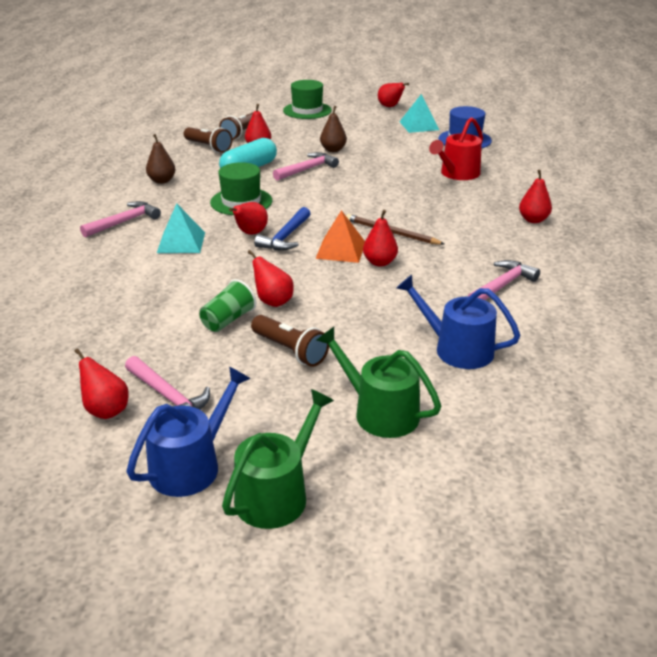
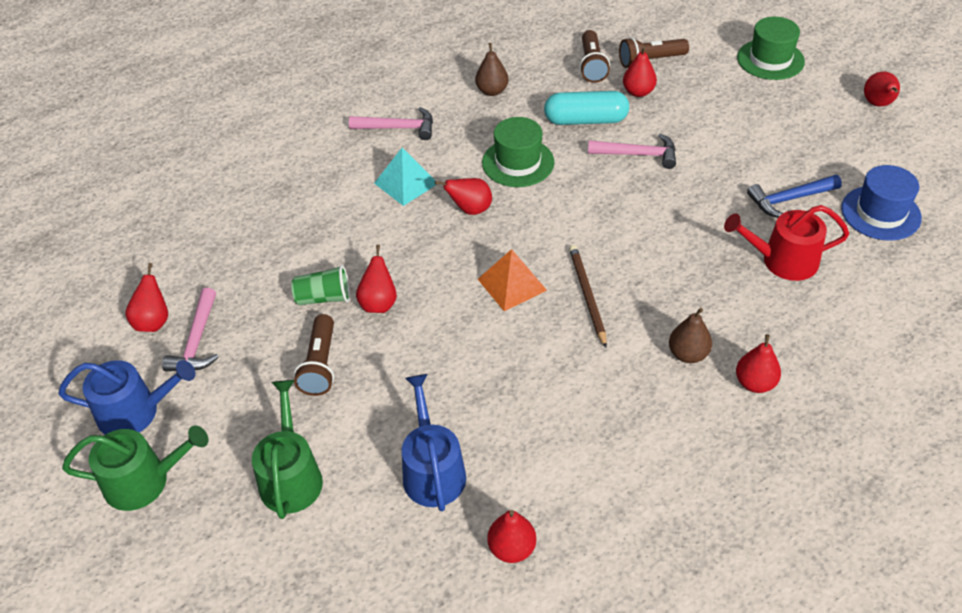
camera: 50 degrees right, 15 degrees up
(285, 237) = (491, 235): blue hammer -> blue hammer (789, 199)
(333, 150) = (705, 140): brown pear -> brown pear (688, 354)
(379, 262) = (521, 325): red pear -> red pear (511, 548)
(419, 125) = (863, 156): turquoise pyramid -> none
(502, 286) = (580, 438): pink hammer -> none

